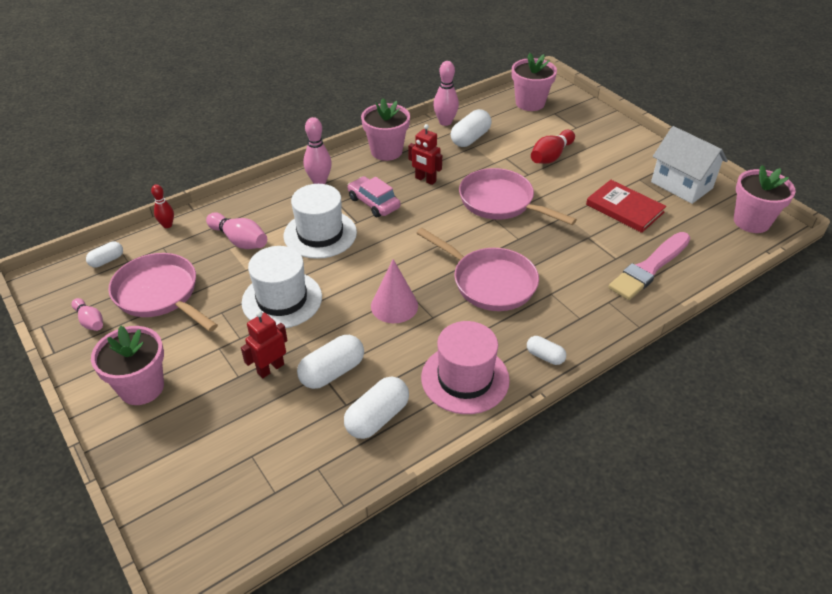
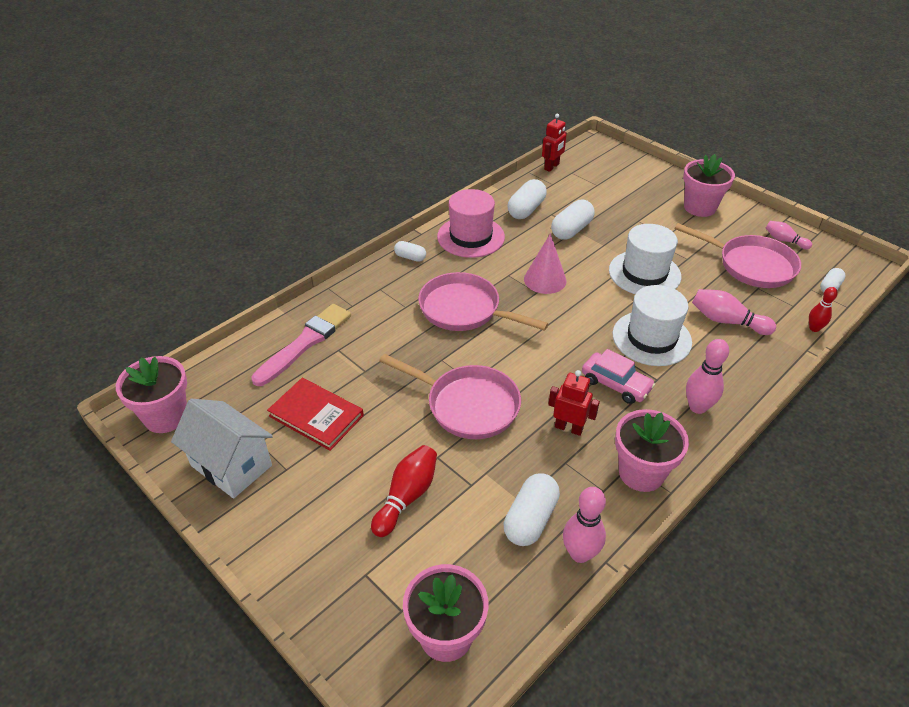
camera: 170 degrees right, 0 degrees up
(270, 368) = (618, 227): red robot -> red robot (552, 167)

